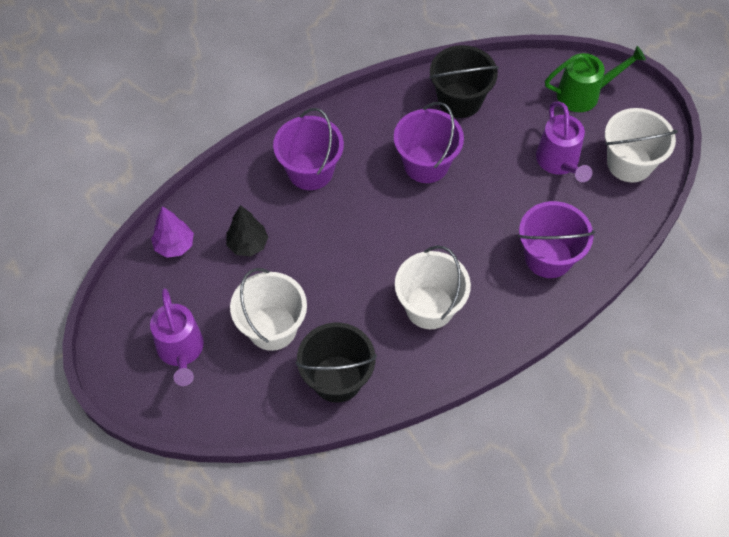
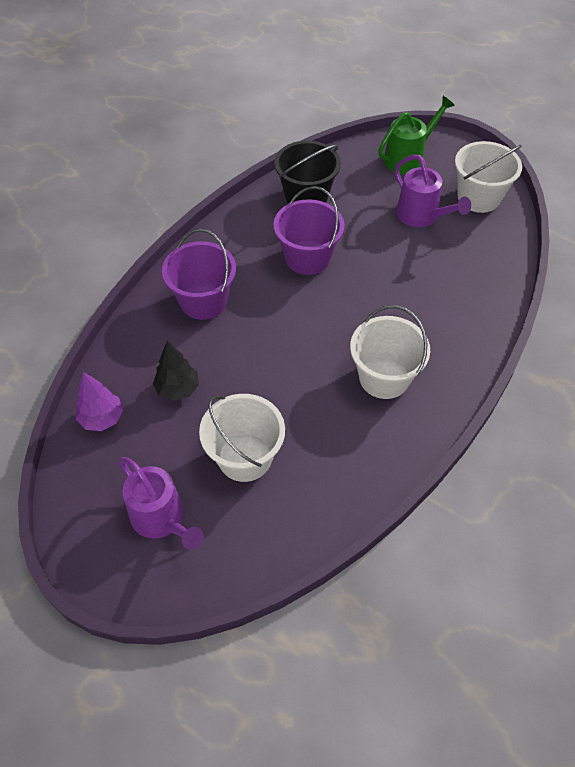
camera: 25 degrees left, 5 degrees down
(337, 378) = (336, 479): black bucket -> none
(548, 257) = (461, 295): purple bucket -> none

